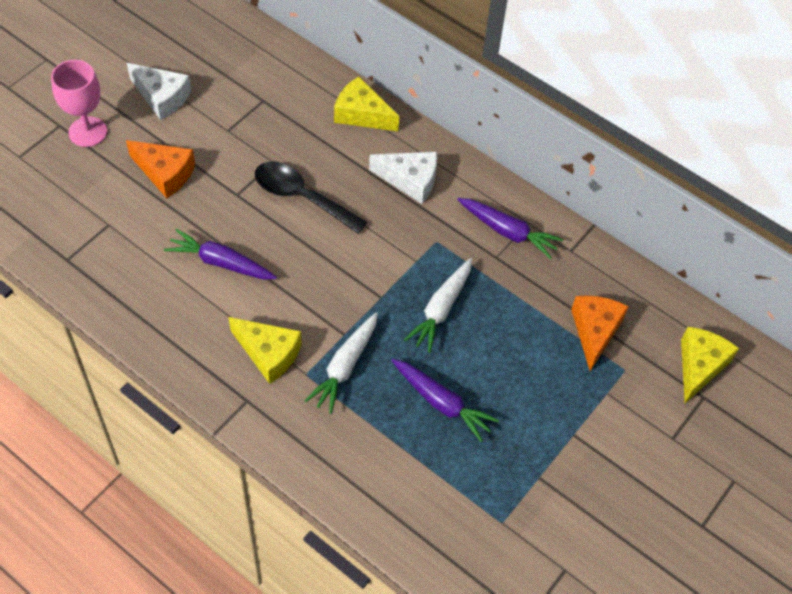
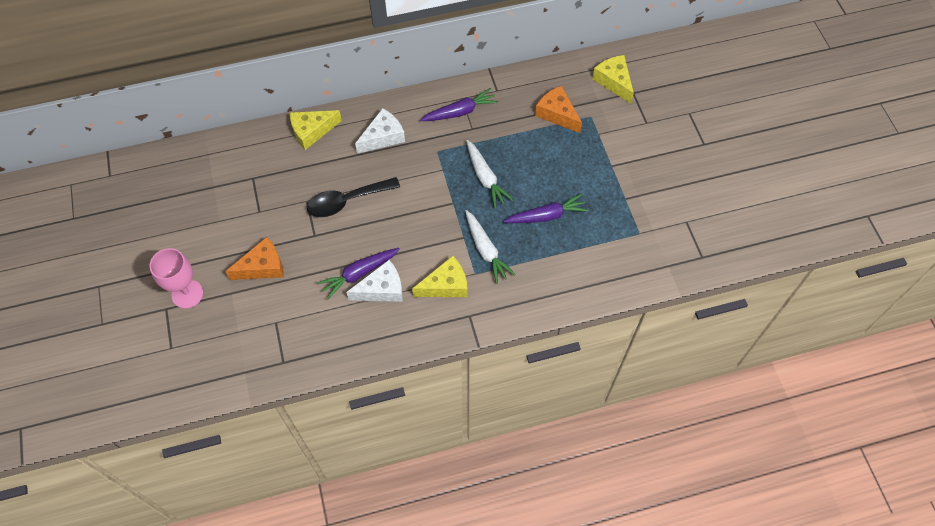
camera: 50 degrees left, 5 degrees up
(162, 97) = (197, 234): white cheese -> white cheese (382, 289)

